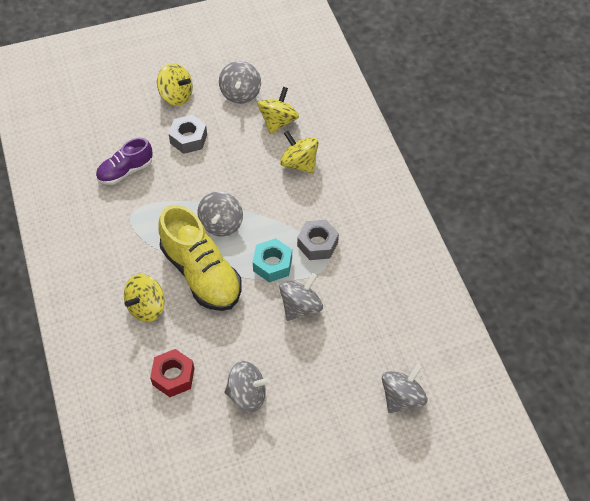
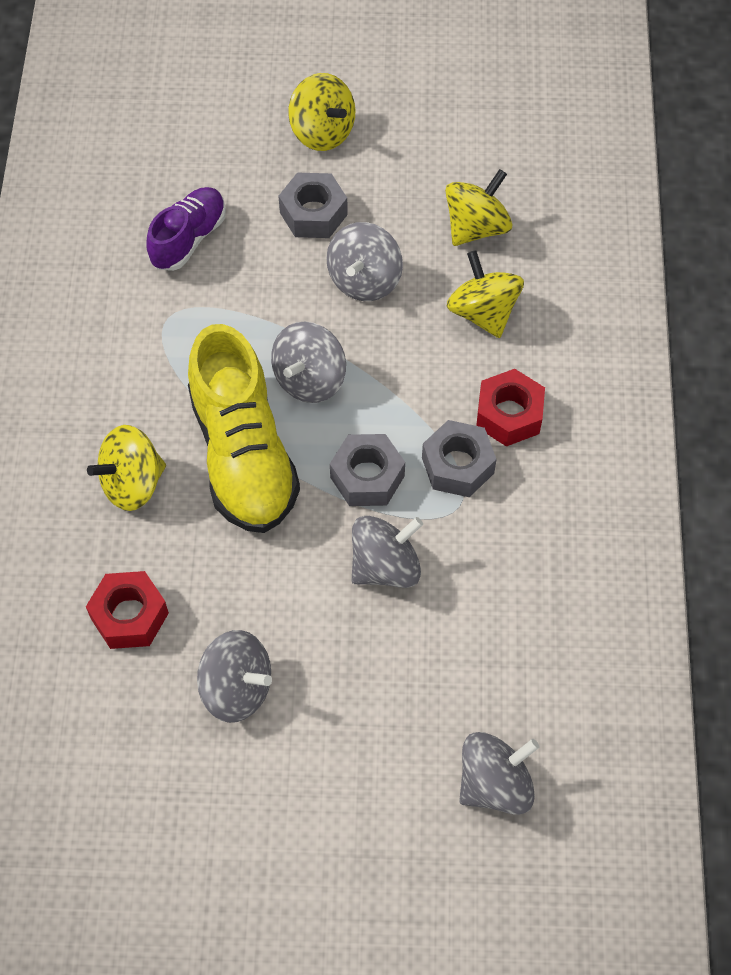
camera: 20 degrees right, 5 degrees up
(125, 171) = (188, 239): purple shoe -> purple shoe turned 135 degrees clockwise
(240, 93) = (432, 159): grey spinning top -> grey spinning top (364, 280)
(272, 264) = (367, 477): turquoise nut -> grey nut
(333, 210) = (509, 414): none -> red nut

